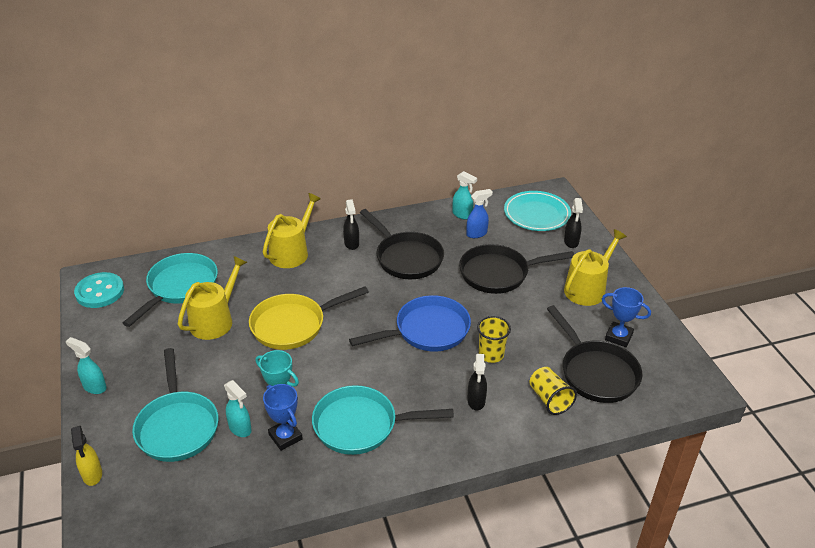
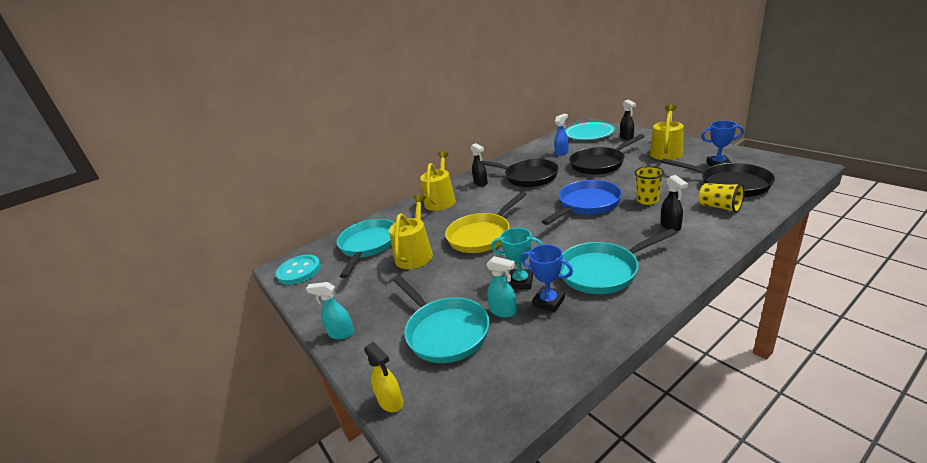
camera: 15 degrees left, 10 degrees down
(462, 215) = (541, 148): turquoise spray bottle -> none

